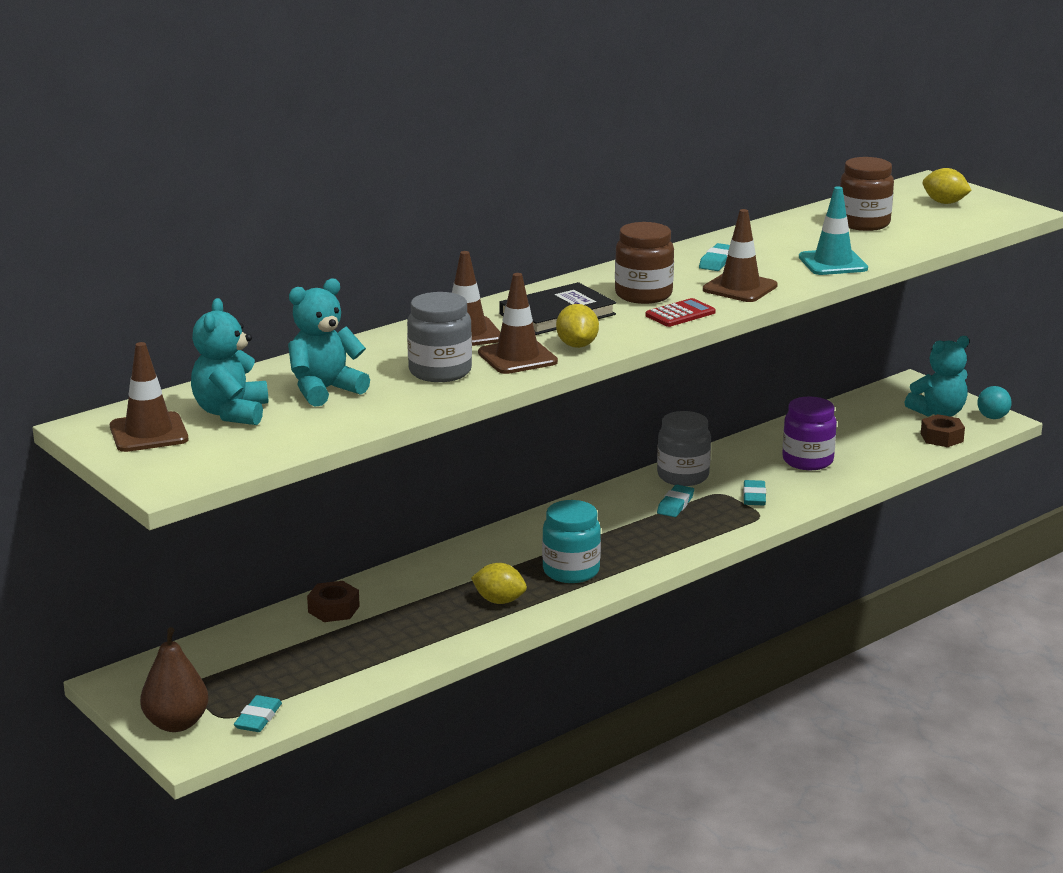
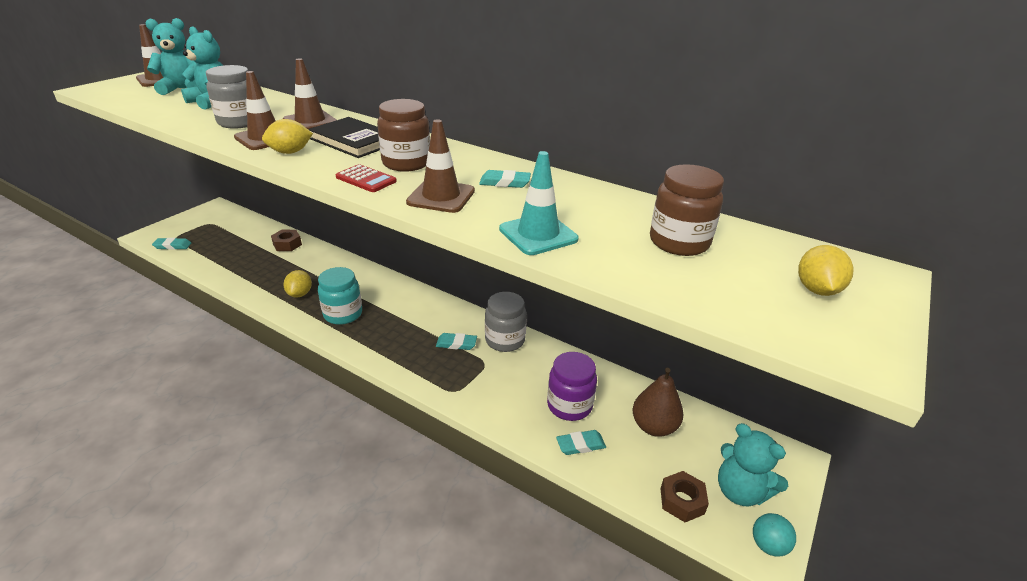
camera: 70 degrees right, 10 degrees up
(176, 723) = (172, 227): brown pear -> brown pear (653, 426)
(754, 496) = (487, 382): turquoise eraser -> turquoise eraser (580, 445)

